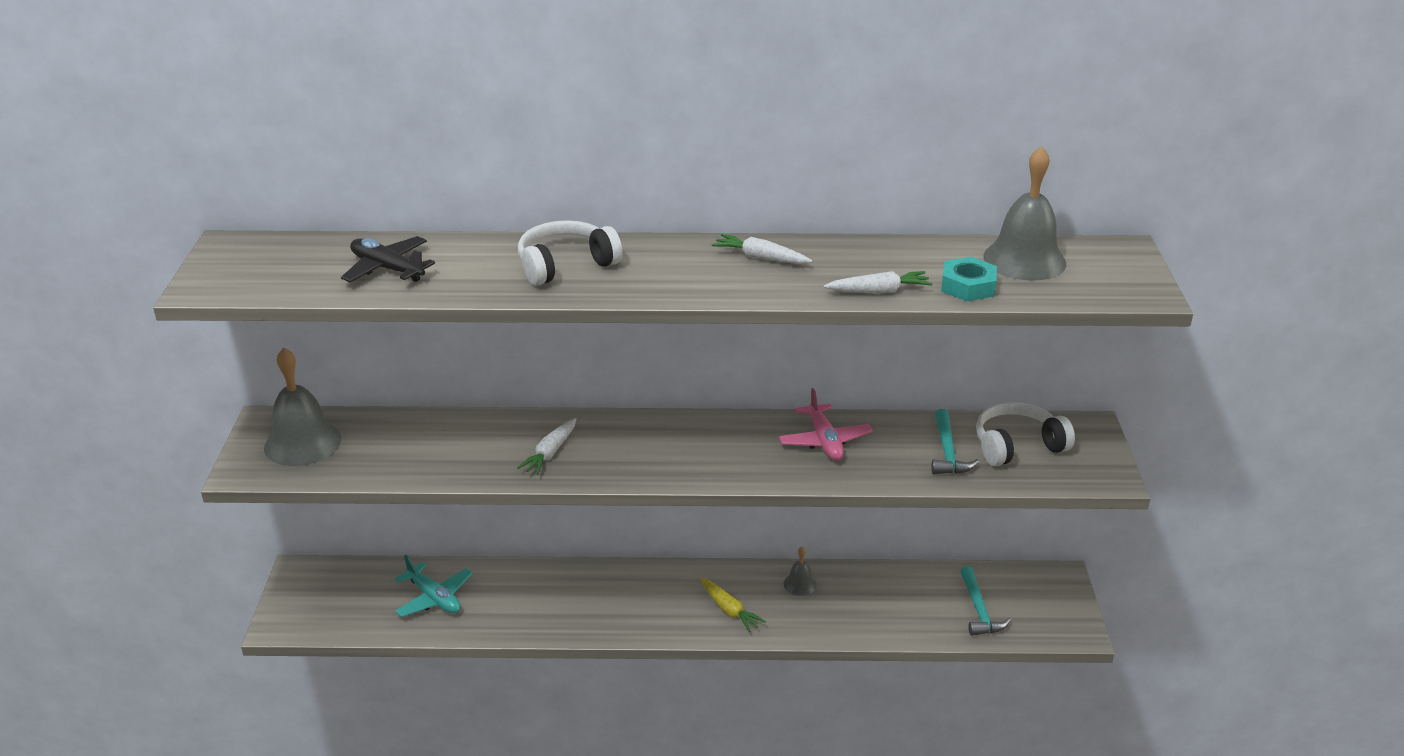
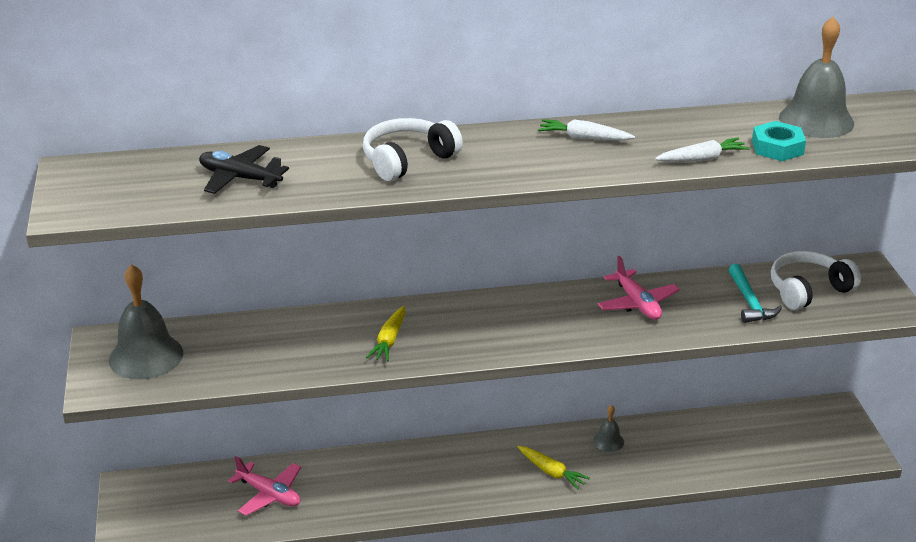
camera: 10 degrees left, 0 degrees up
(434, 598) = (269, 494): turquoise plane -> pink plane
(550, 453) = (389, 340): white carrot -> yellow carrot
(979, 610) = (775, 445): turquoise hammer -> none

